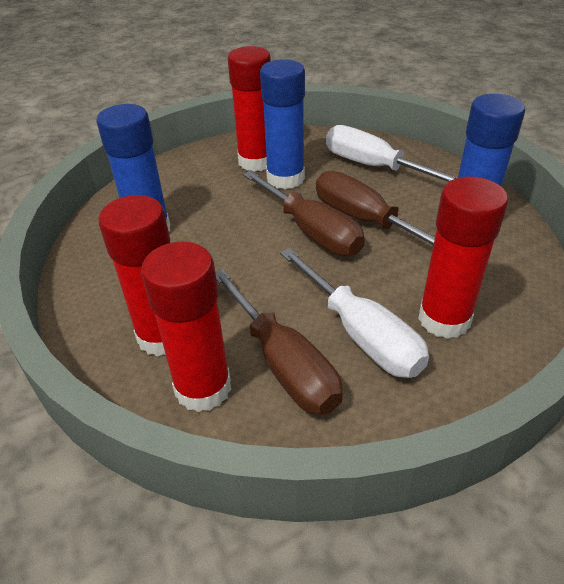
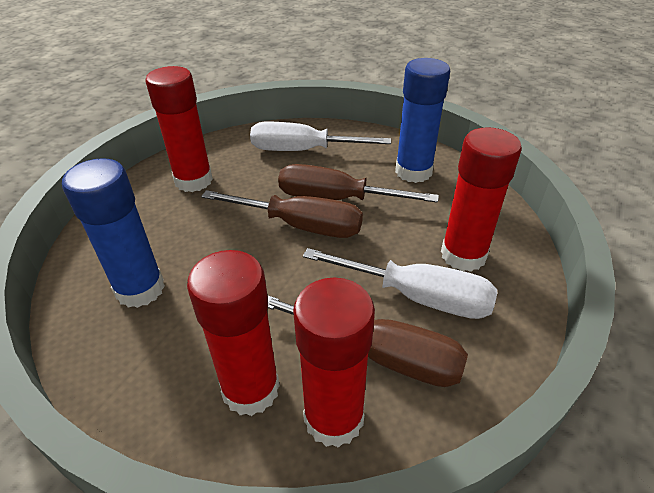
camera: 35 degrees left, 0 degrees up
(285, 178) = (235, 187): blue glue stick -> none

